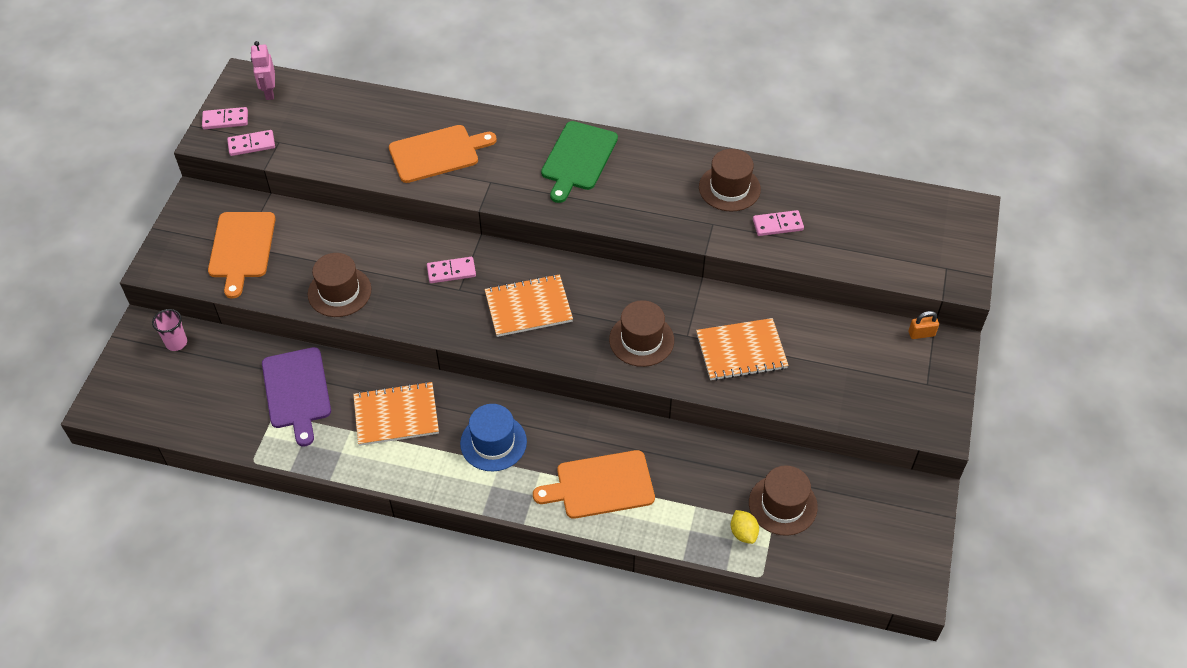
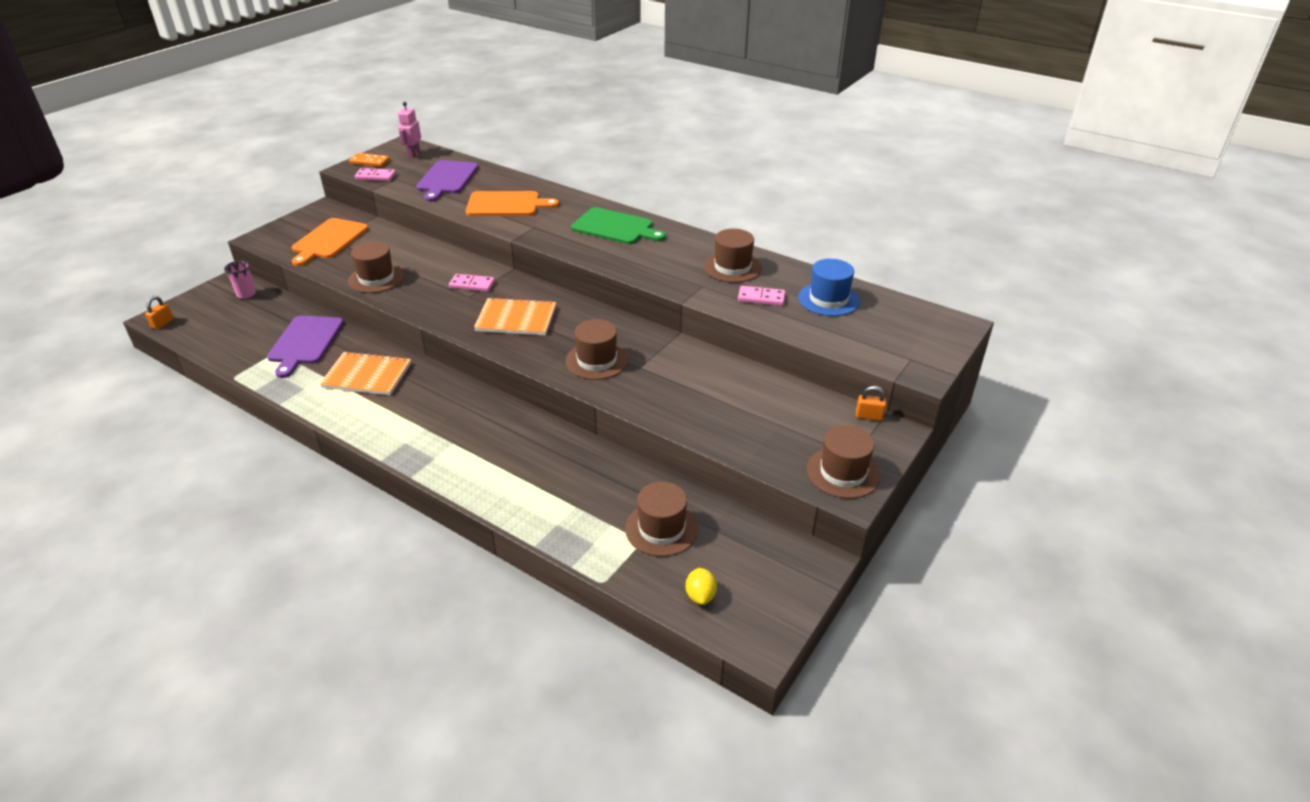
camera: 20 degrees right, 15 degrees down
(111, 413) = (162, 323): none -> orange padlock
(225, 120) = (370, 162): pink domino -> orange domino
(340, 127) = (447, 179): none -> purple cutting board
(493, 442) = (430, 413): blue hat -> blue hat (828, 299)
(578, 159) = (615, 227): green cutting board -> green cutting board turned 105 degrees counterclockwise
(601, 485) = (499, 467): orange cutting board -> none
(741, 351) = (682, 388): orange notebook -> none
(743, 533) = (608, 541): yellow lemon -> yellow lemon (700, 595)
(925, 406) = (843, 472): none -> brown hat

